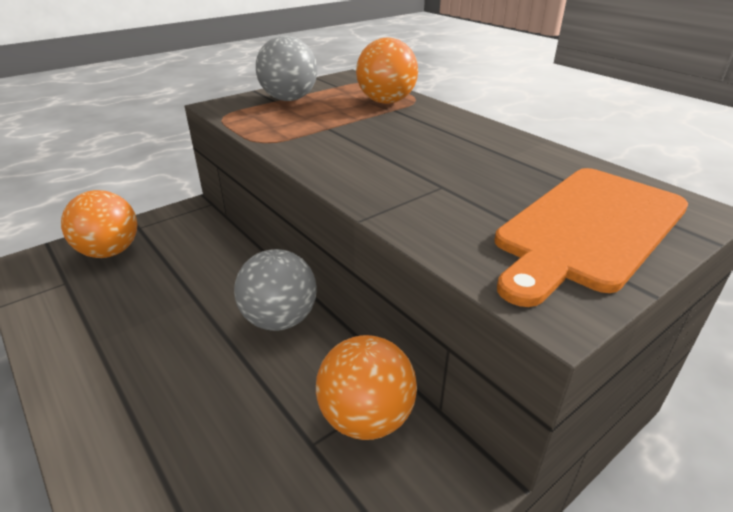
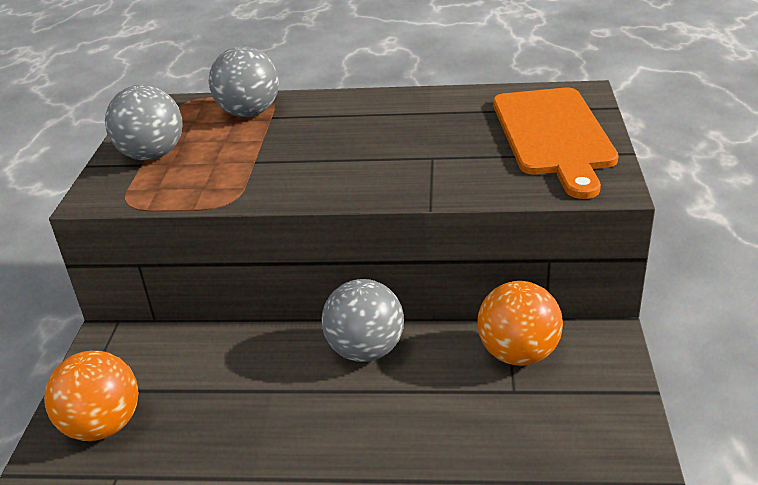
camera: 45 degrees left, 0 degrees up
(386, 102) = (249, 113): orange ball -> grey ball

